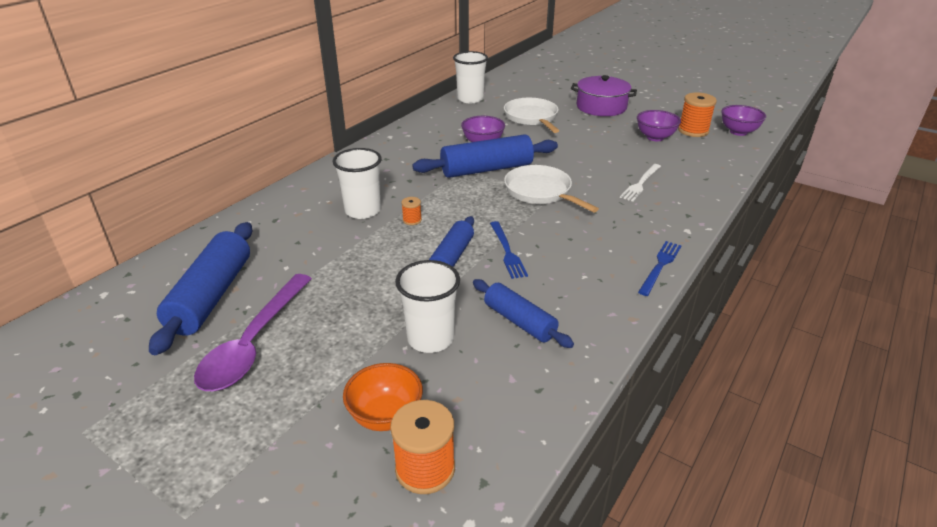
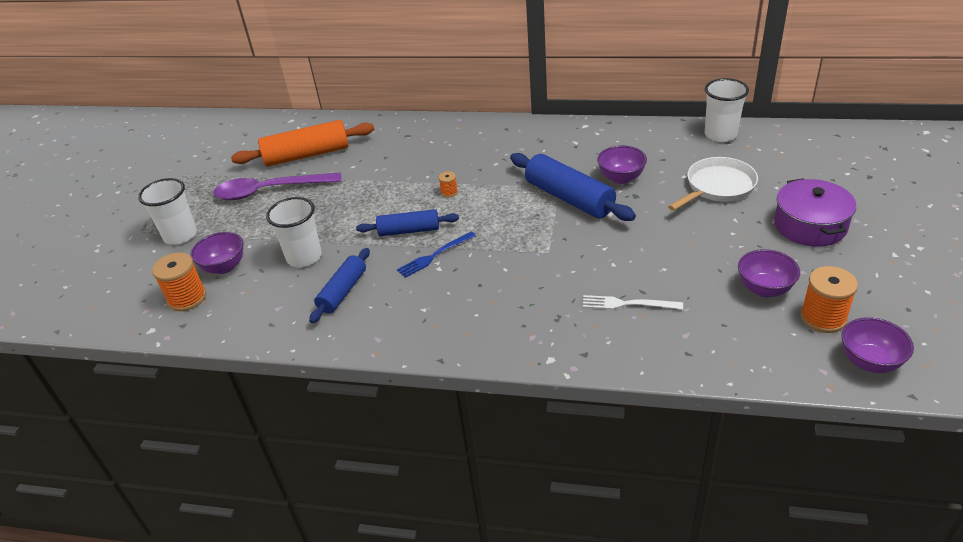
camera: 70 degrees right, 5 degrees up
(212, 296) = (307, 155): blue rolling pin -> orange rolling pin
(363, 211) = (446, 165): white cup -> white cup (180, 235)
(385, 416) = (224, 267): orange bowl -> purple bowl
(541, 192) = (551, 243): white pan -> none
(660, 266) = (468, 353): blue fork -> none

